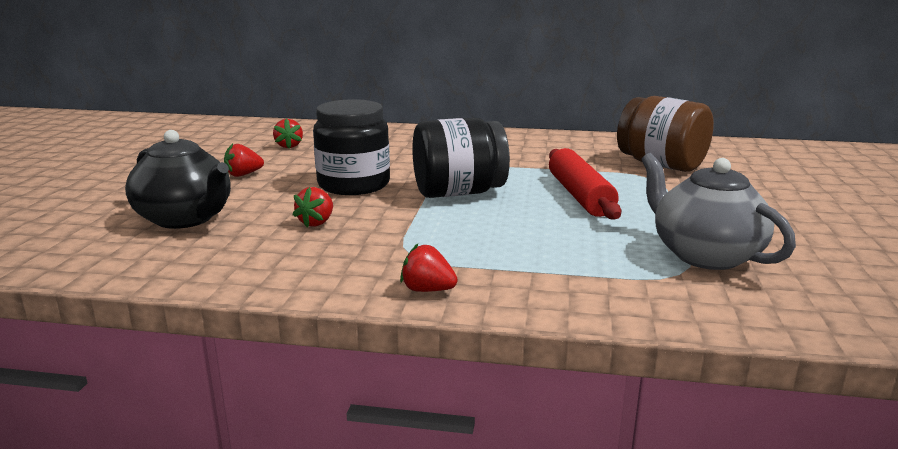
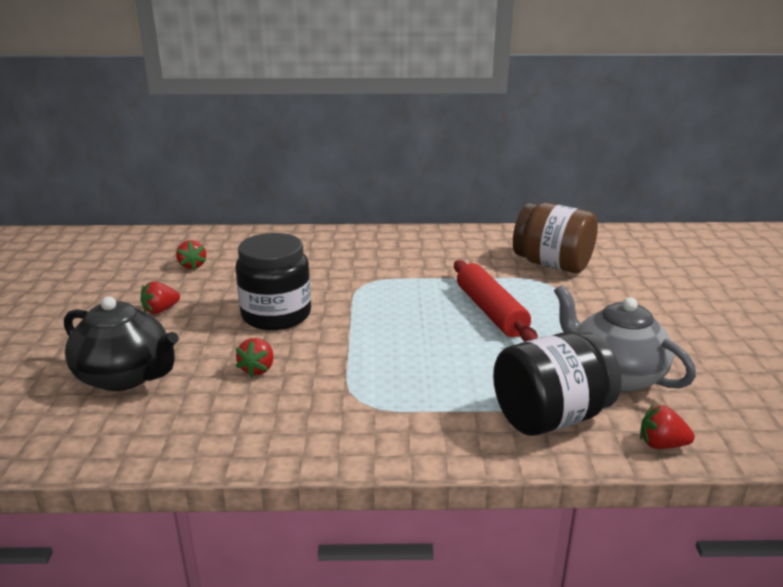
camera: 10 degrees left, 5 degrees up
(427, 290) = (389, 444): red strawberry -> red strawberry (661, 444)
(458, 192) = (379, 317): black jar -> black jar (550, 417)

